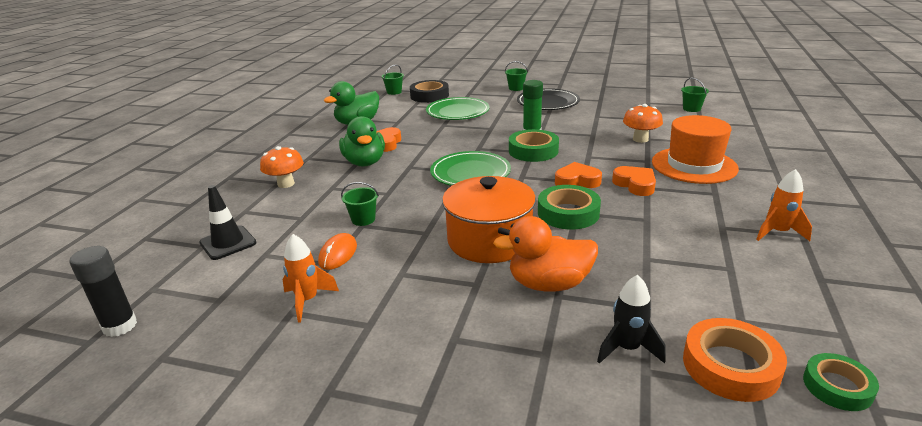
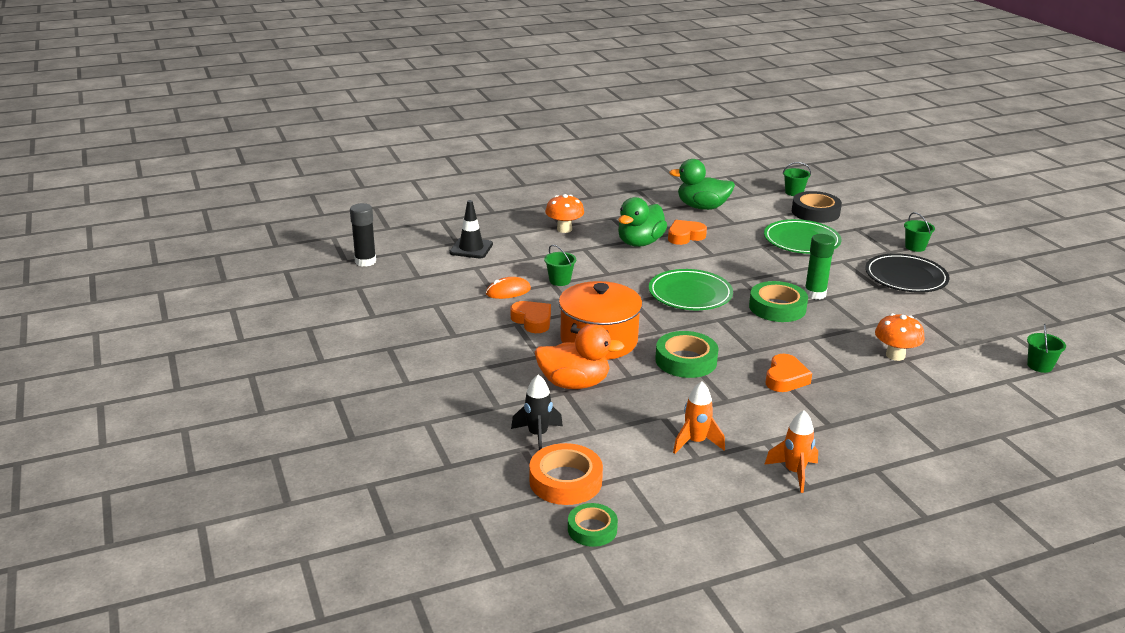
camera: 50 degrees right, 0 degrees up
(308, 301) = (451, 305): orange rocket -> orange rocket (696, 442)
(549, 284) = (574, 383): orange duck -> orange duck turned 135 degrees clockwise
(577, 181) = (749, 348): orange heart -> orange heart (532, 321)
(694, 165) = (877, 400): orange hat -> none

